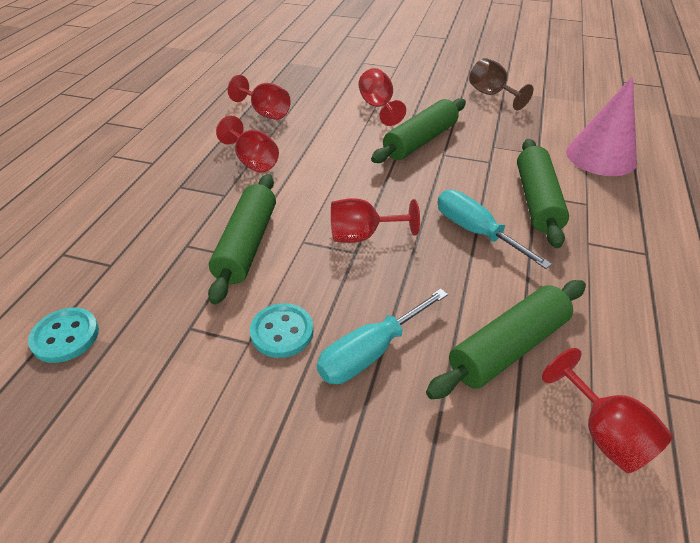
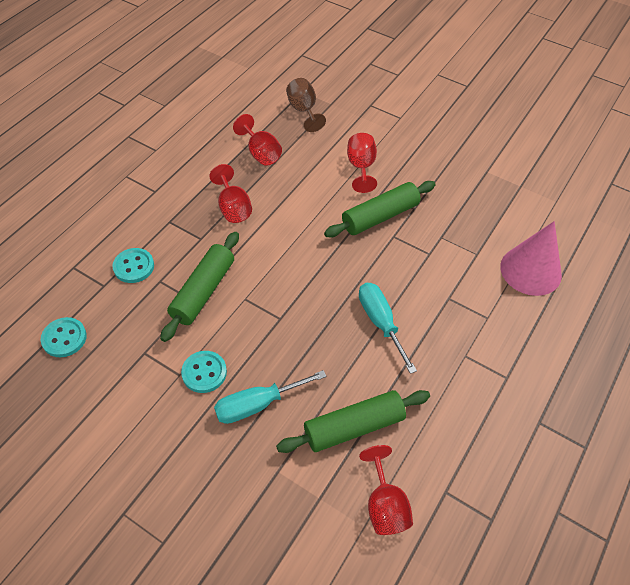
camera: 15 degrees right, 10 degrees up
(146, 237) = (134, 266): none -> turquoise button
(362, 236) = (291, 304): red goblet -> none
(492, 95) = (472, 174): brown goblet -> brown goblet (303, 110)
(537, 200) = (447, 304): green rolling pin -> none

